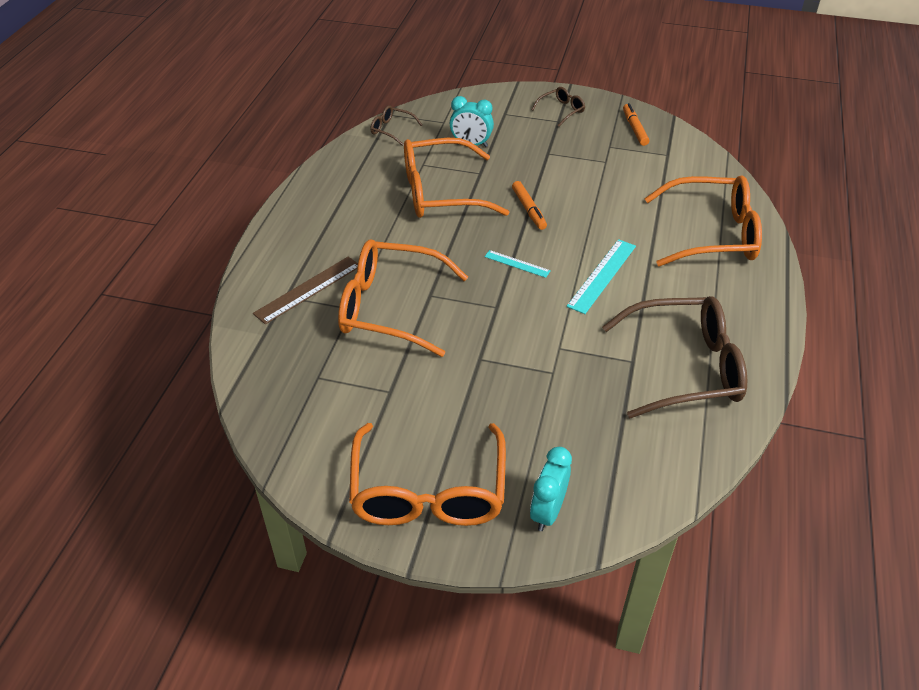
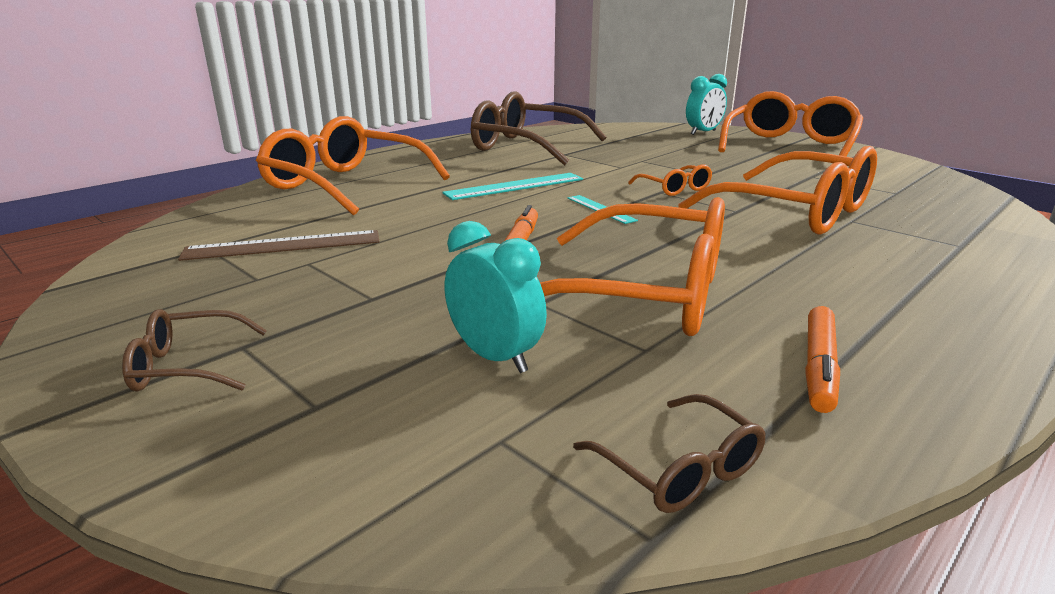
camera: 150 degrees left, 20 degrees down
(308, 289) = (923, 244): brown ruler -> brown ruler (283, 245)
(488, 316) = (674, 189): none -> orange glasses
(634, 129) = (157, 289): orange marker -> orange marker (819, 367)

